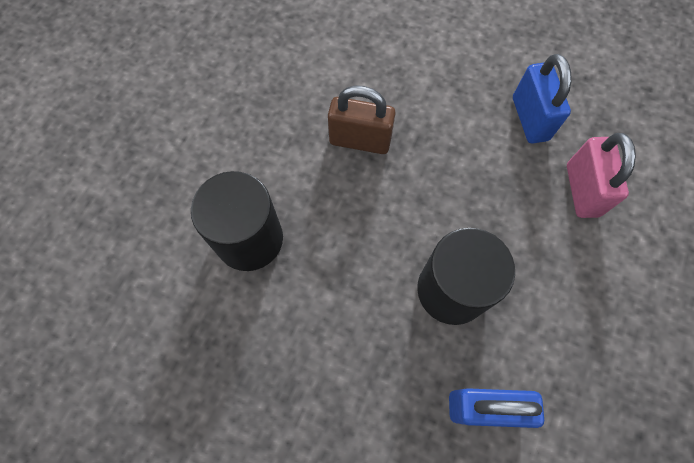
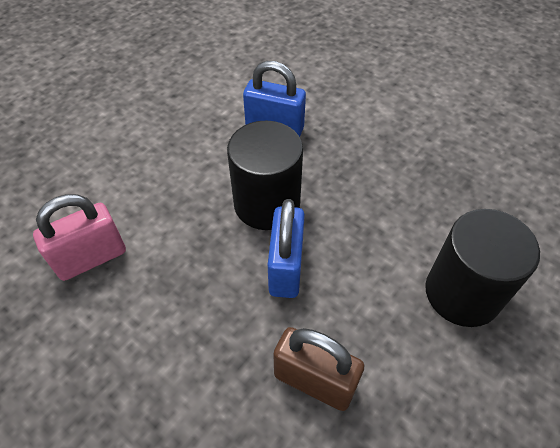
camera: 165 degrees left, 15 degrees down
(530, 119) = (89, 355): blue padlock -> blue padlock (286, 268)
(582, 190) = (91, 258): pink padlock -> pink padlock turned 45 degrees clockwise

